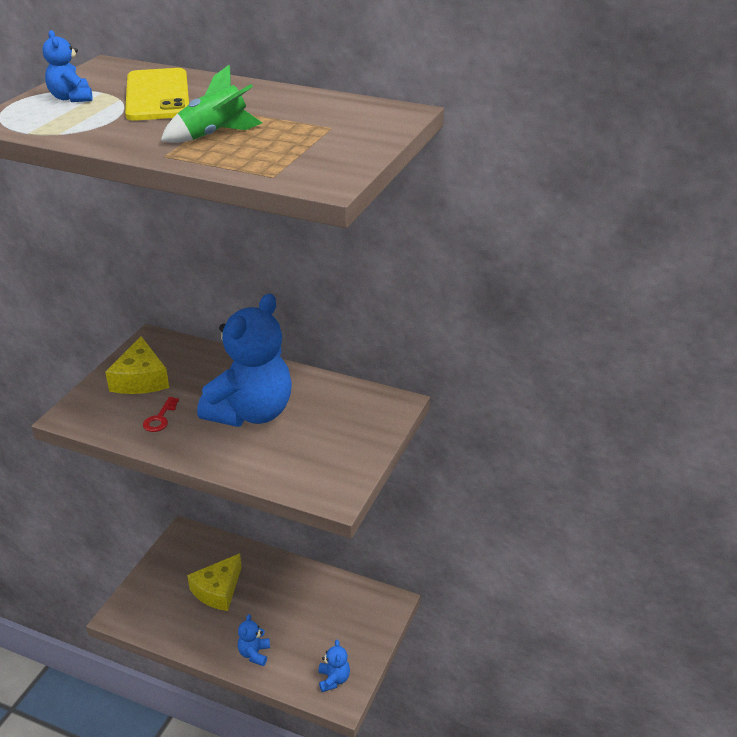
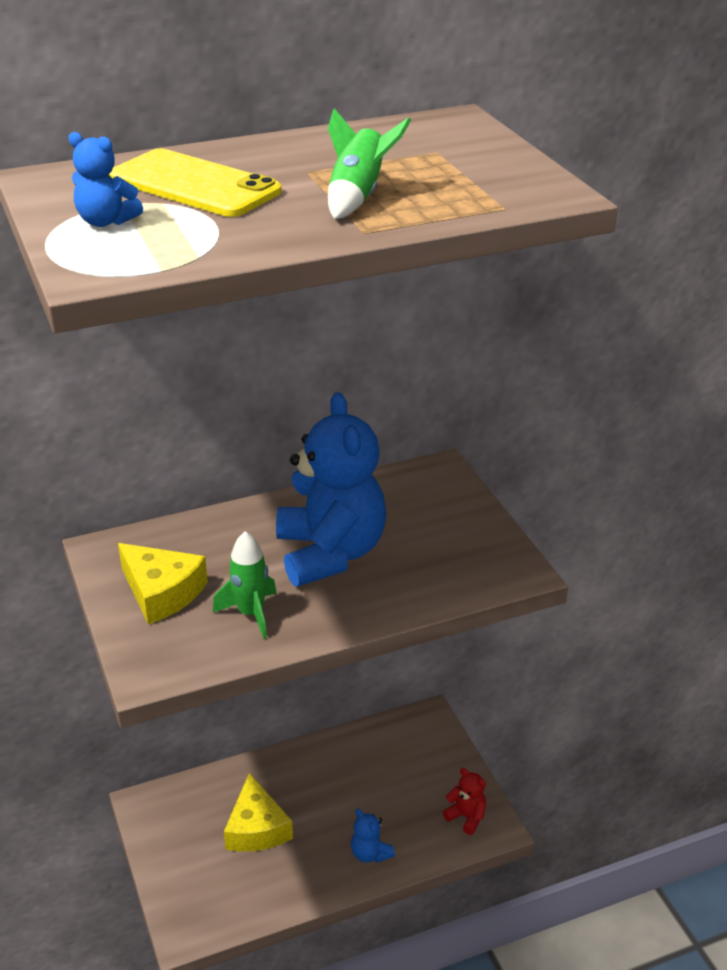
camera: 45 degrees left, 0 degrees up
(160, 418) = (251, 614): red key -> green rocket
(333, 679) = (466, 817): blue teddy bear -> red teddy bear

